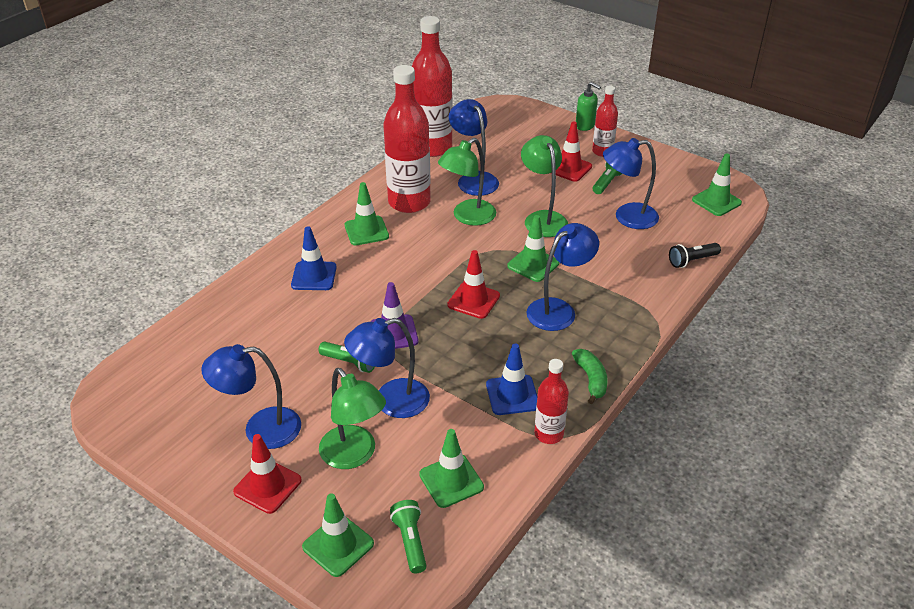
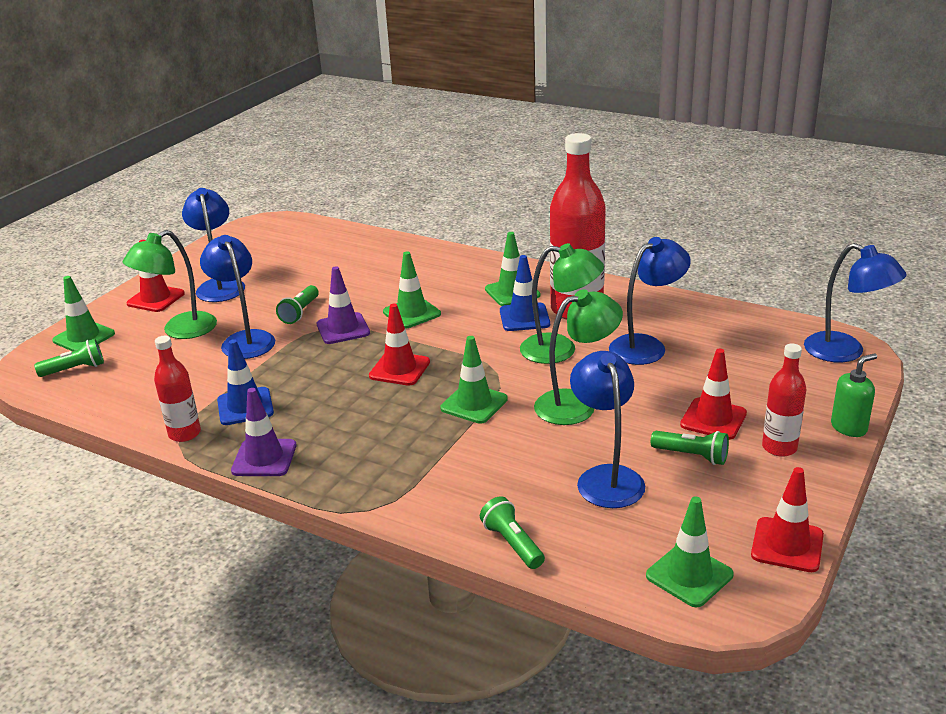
camera: 85 degrees right, 10 degrees down
(314, 276) = (428, 276): blue traffic cone -> blue traffic cone (524, 317)
(432, 147) = (705, 310): red bottle -> none
(451, 481) = (137, 382): green traffic cone -> green traffic cone (412, 313)
(467, 217) = (560, 350): green lamp -> green lamp turned 150 degrees clockwise
(558, 309) = (388, 428): blue lamp -> blue lamp (845, 352)
(585, 126) = (849, 427): green soap dispenser -> green soap dispenser turned 150 degrees counterclockwise
(591, 379) = (264, 458): green banana -> purple traffic cone
(690, 166) = (787, 545): none -> red traffic cone
(692, 261) = (512, 544): black flashlight -> green flashlight

